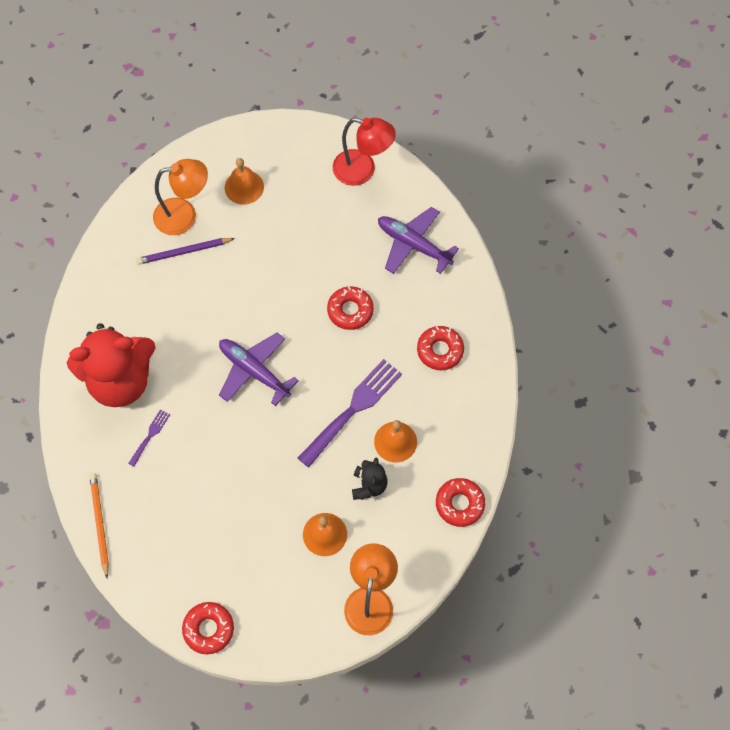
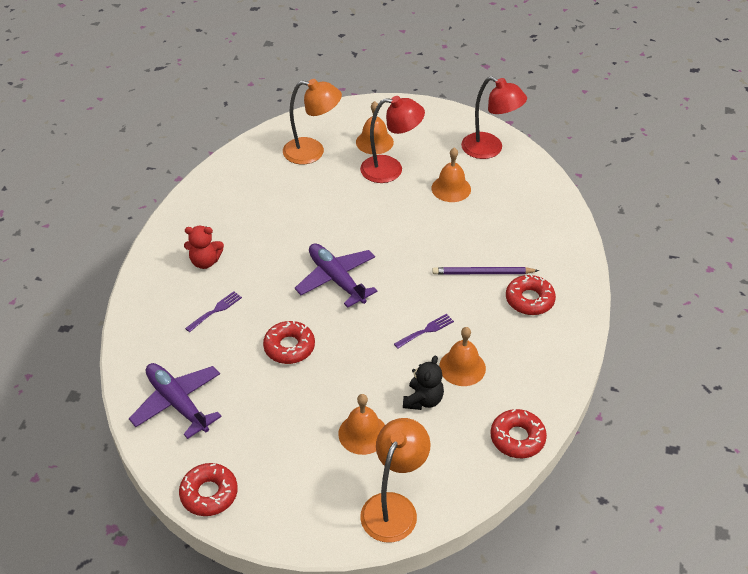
camera: 15 degrees right, 20 degrees down
(99, 524) = (136, 373): orange pencil -> none
(121, 381) = (205, 261): red teddy bear -> red teddy bear, size x0.45
(184, 252) = (302, 178): purple pencil -> purple pencil (482, 273)
(270, 220) = (390, 169): none -> red lamp
(336, 231) = (451, 188): none -> orange bell
(350, 311) = (447, 250): red donut -> red donut (289, 347)
(353, 409) = (426, 331): purple fork -> purple fork, size x0.47
(413, 244) = (524, 212): purple plane -> purple plane (177, 403)

